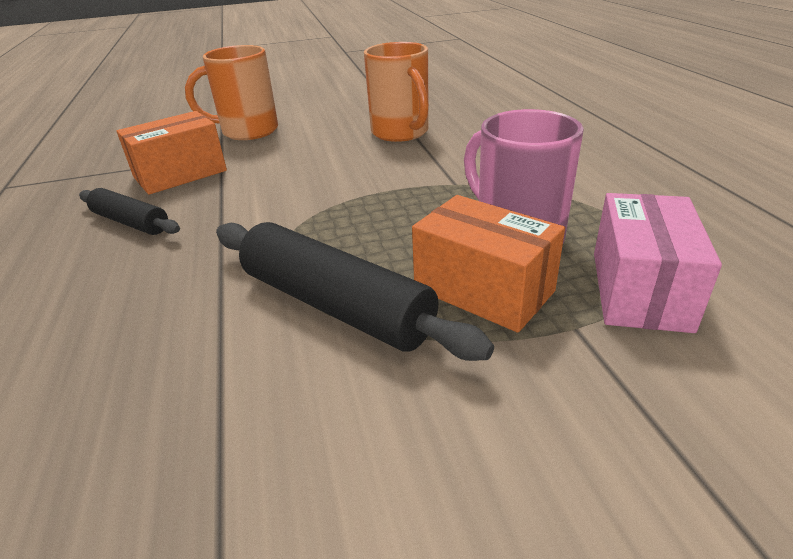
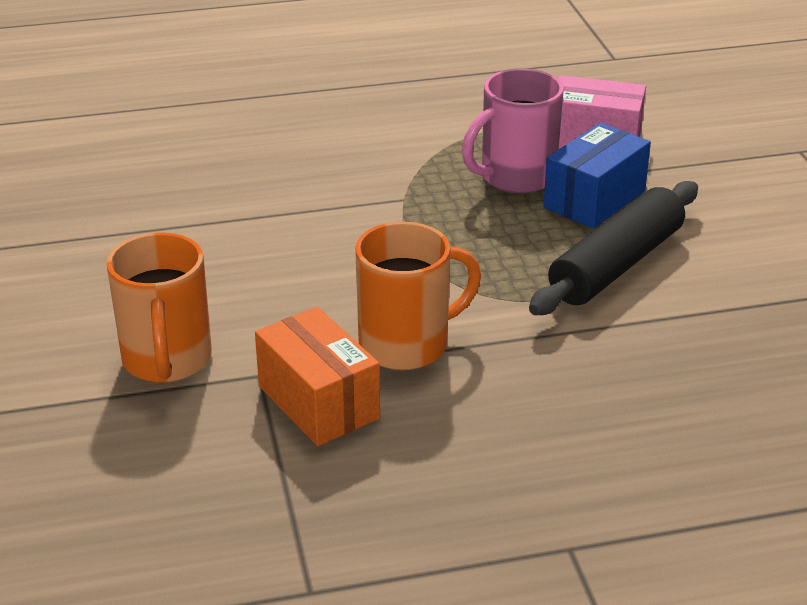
camera: 90 degrees left, 0 degrees up
(131, 222) = (456, 416): black rolling pin -> none
(401, 133) = (239, 226): orange mug -> orange mug (407, 345)
(483, 290) = (594, 199): orange box -> blue box

